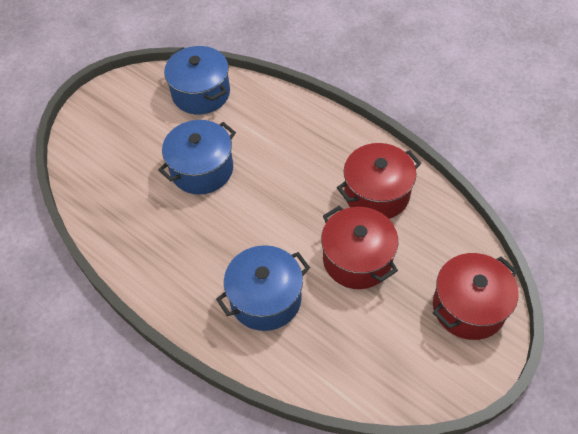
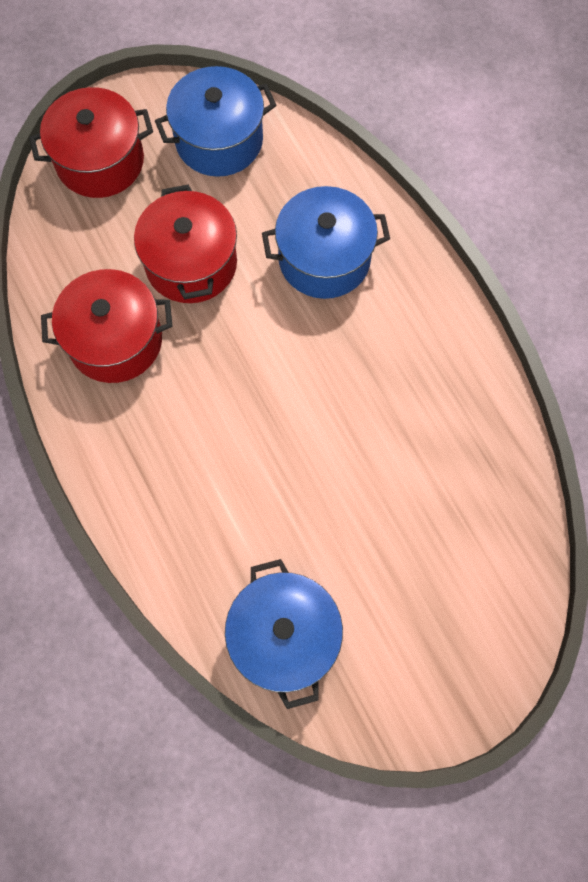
camera: 160 degrees left, 15 degrees up
(202, 169) = (335, 481): blue pot -> blue pot (219, 140)

